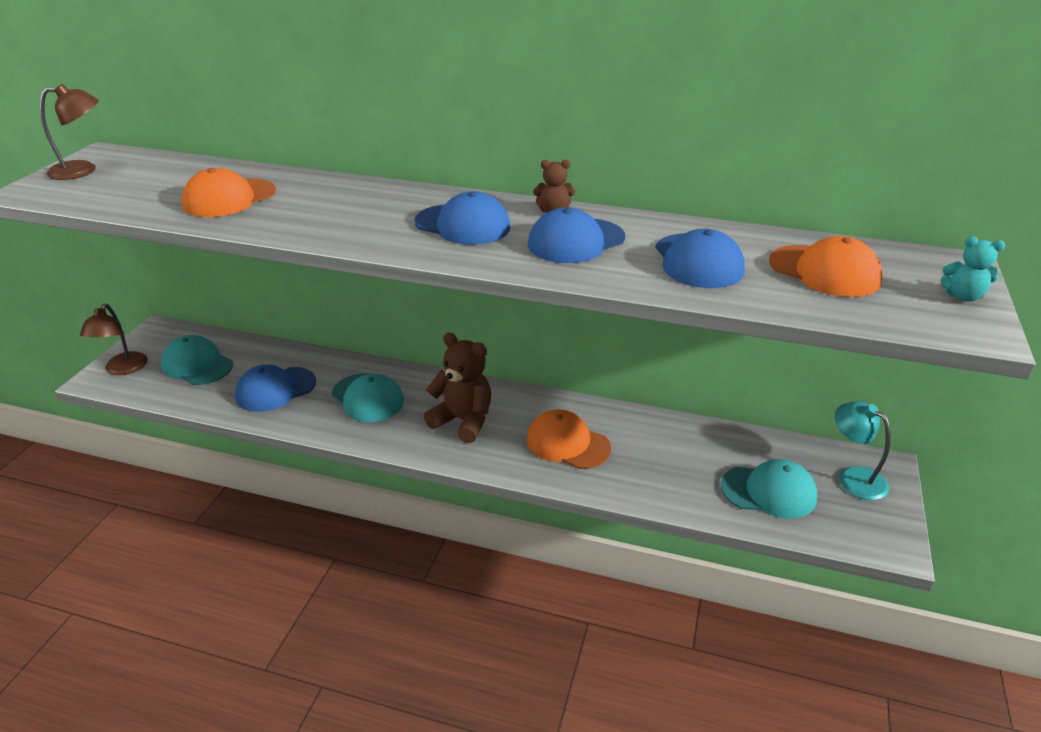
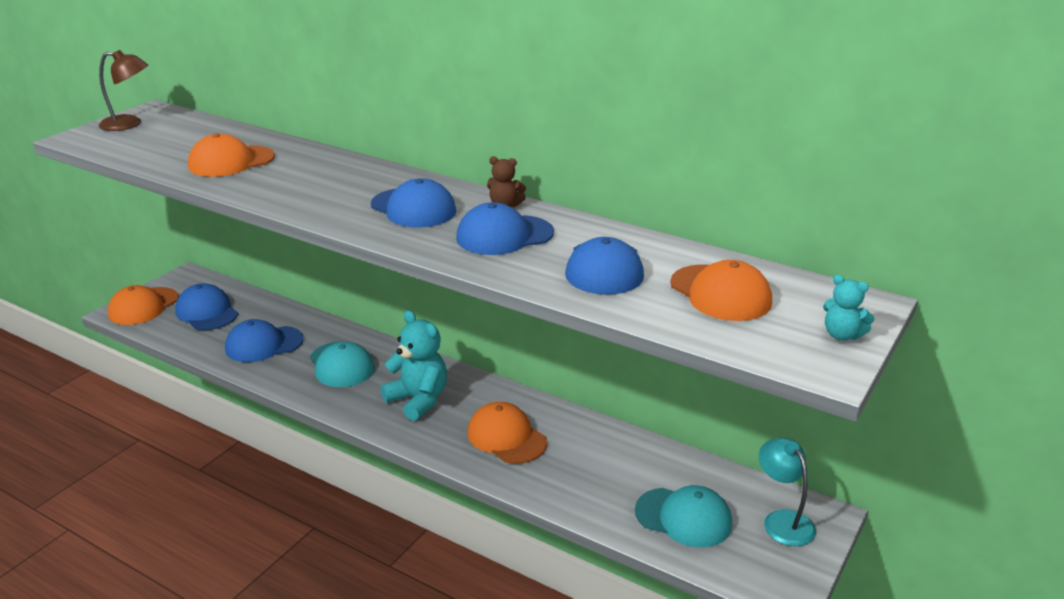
camera: 15 degrees right, 5 degrees down
(123, 369) = (143, 306): brown lamp -> orange cap
(197, 365) = (207, 312): turquoise cap -> blue cap
(463, 421) = (418, 400): brown teddy bear -> turquoise teddy bear

